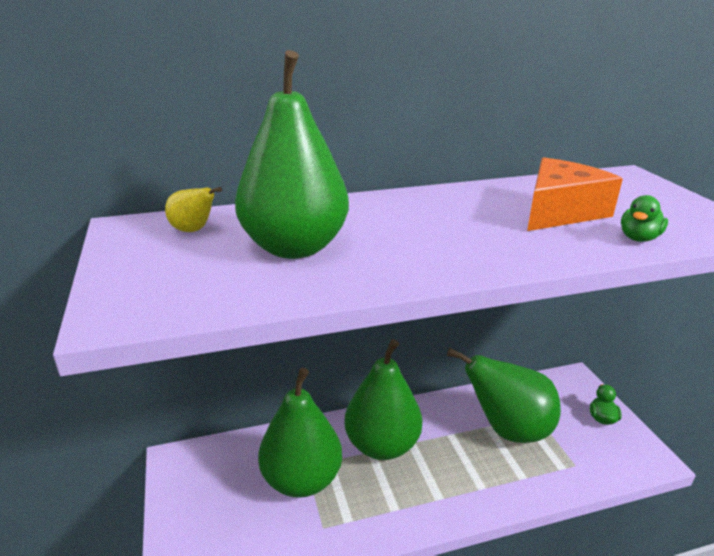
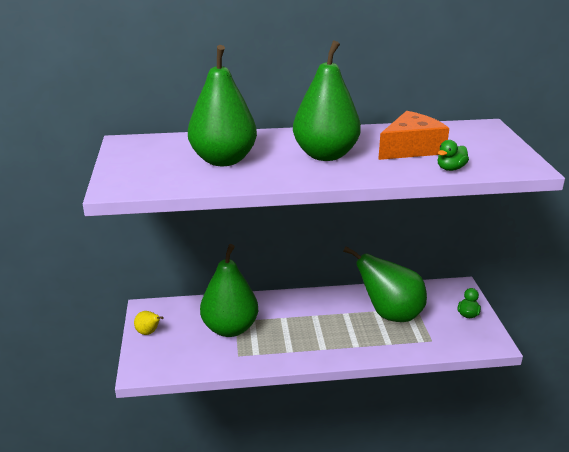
camera: 10 degrees right, 0 degrees up
(193, 230) = (165, 146): yellow pear -> yellow pear (149, 332)
(382, 445) = (292, 314): green pear -> green pear (325, 155)

